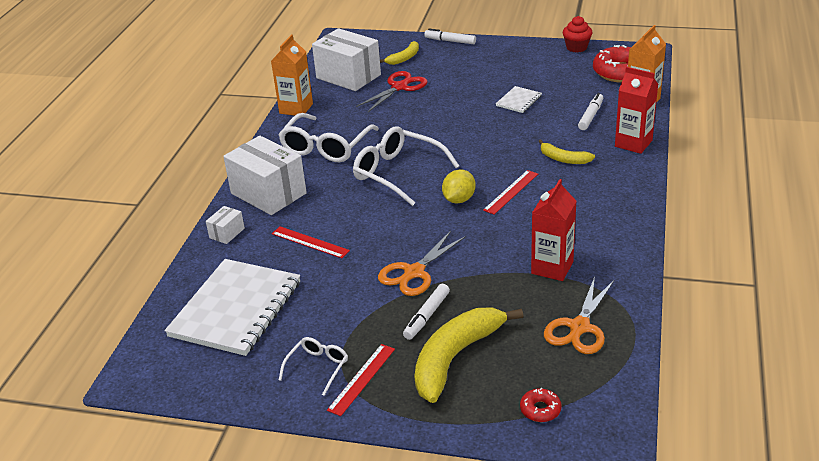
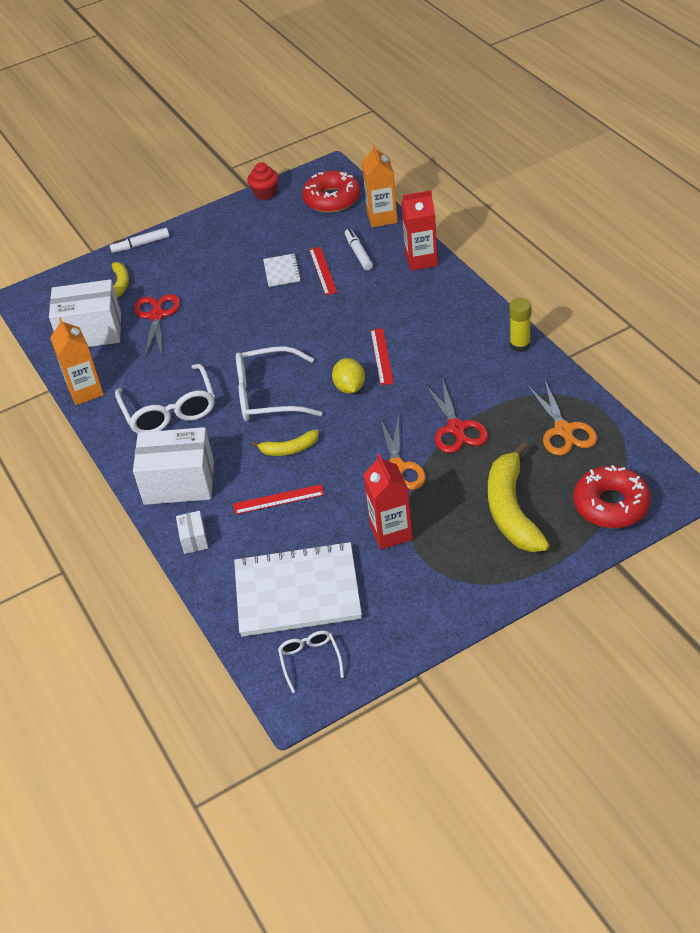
camera: 40 degrees left, 10 degrees up
(235, 309) = (297, 592): white notebook -> white notebook turned 75 degrees counterclockwise
(318, 367) = (426, 587): white glasses -> white glasses (310, 660)
(362, 379) = (469, 571): red ruler -> red ruler (323, 270)
(427, 316) = (451, 494): white marker -> none
(496, 272) = (456, 428): none -> red scissors
(540, 409) = (611, 505): red donut -> red donut, size x2.12
(552, 267) = (490, 398): red carton -> red carton (391, 532)
(563, 159) = (386, 304): yellow banana -> yellow banana (289, 449)
(630, 244) = (520, 345): none -> yellow glue stick

